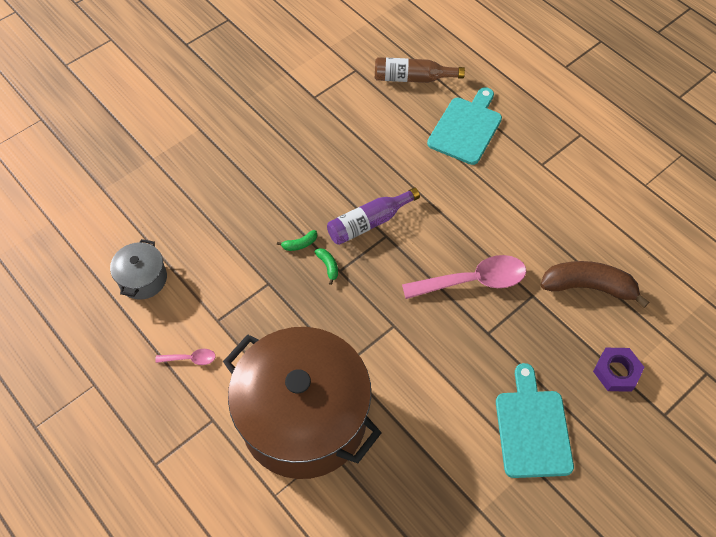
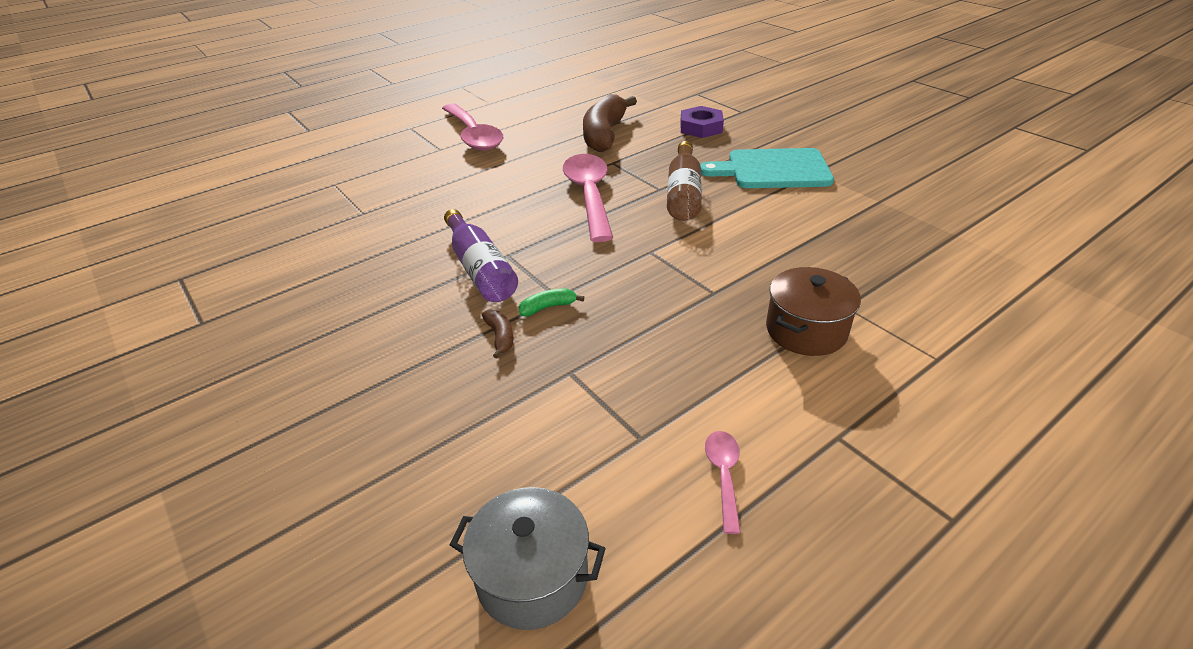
camera: 85 degrees left, 20 degrees down
(300, 244) = (500, 337): green banana -> brown banana
(304, 418) = (806, 330): brown pot -> brown pot, size x0.42
(413, 78) = (241, 228): brown bottle -> brown bottle (683, 193)
(466, 128) = (358, 191): turquoise cutting board -> none
(571, 184) = (473, 135): none -> pink spoon

